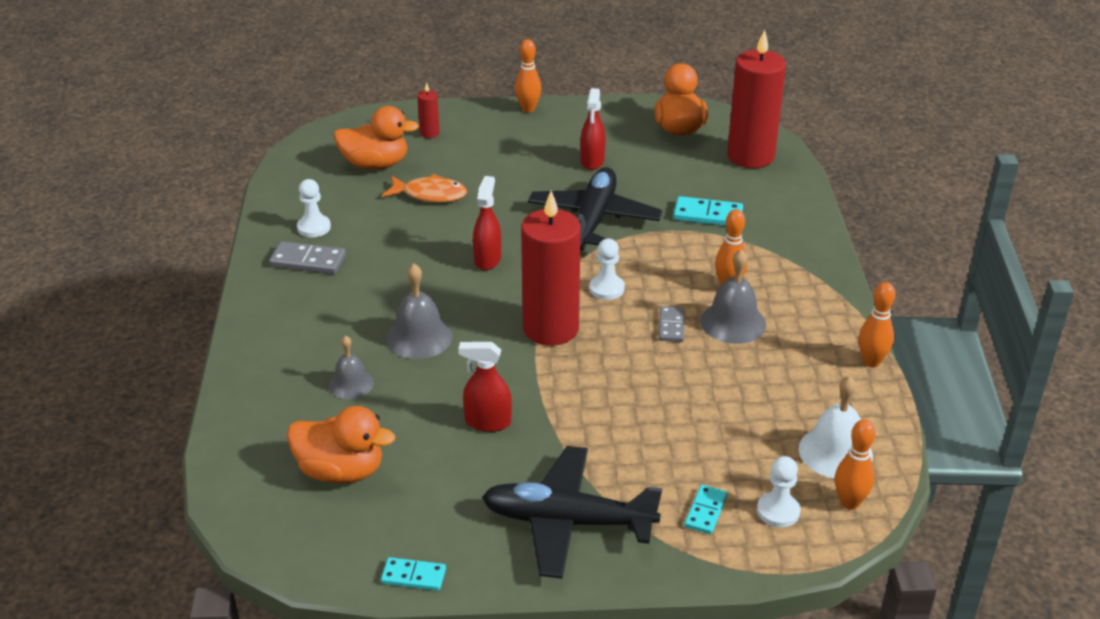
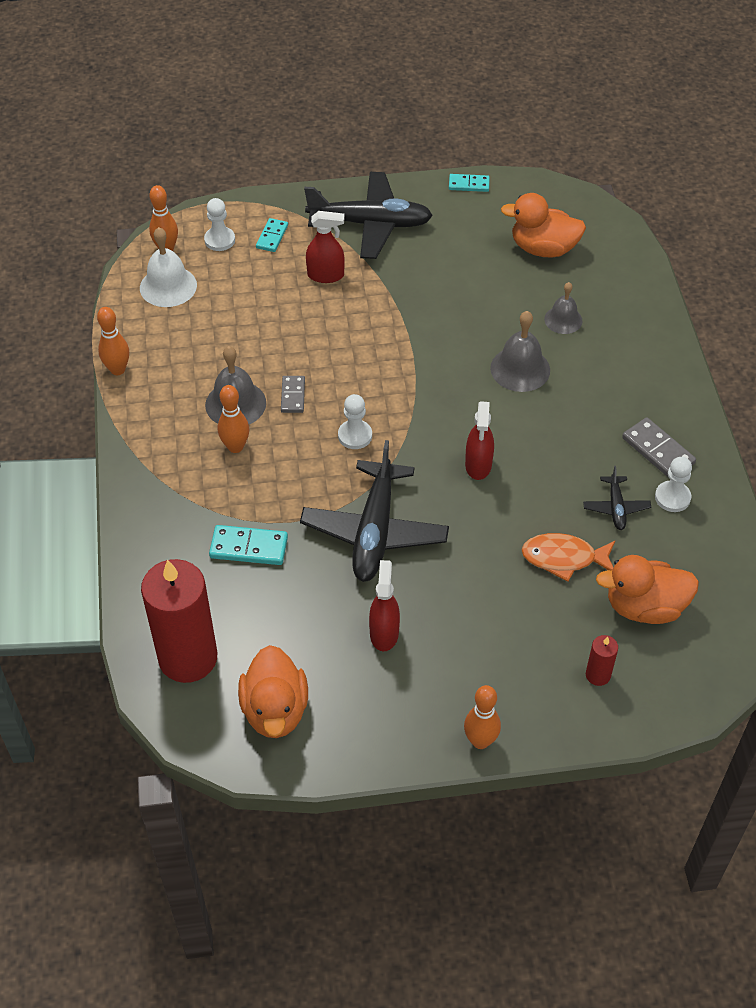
camera: 175 degrees right, 15 degrees up
(308, 261) = (658, 450): grey domino -> grey domino turned 45 degrees clockwise
(369, 223) = (616, 507): none -> black plane
(487, 422) = (442, 293): red spray bottle -> red spray bottle (326, 275)
(550, 328) = (403, 386): red candle -> none

